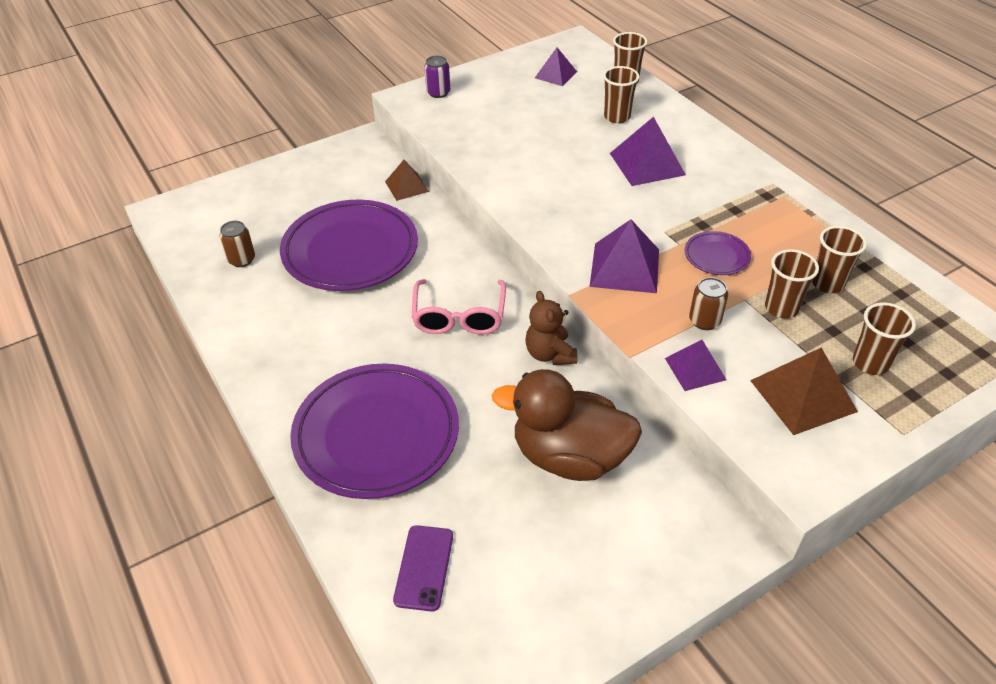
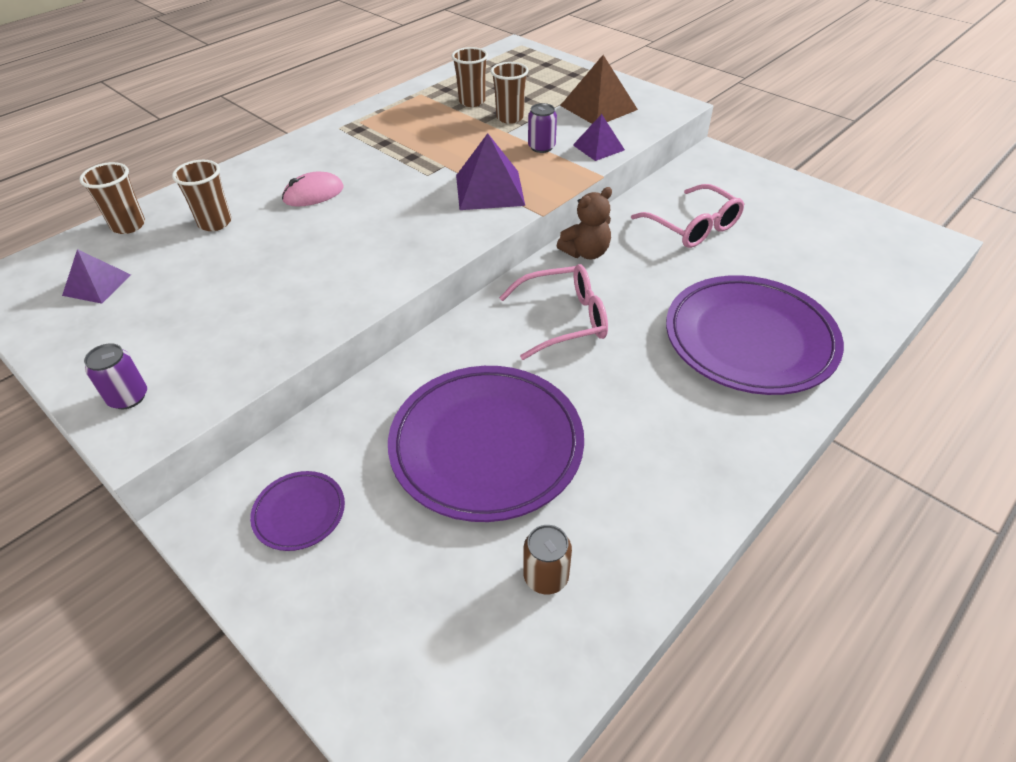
camera: 105 degrees left, 0 degrees up
(407, 186) = (330, 425): brown pyramid -> none
(424, 567) = (849, 279): purple phone -> none
(569, 456) = (692, 226): brown duck -> pink glasses
(647, 164) = (313, 194): purple pyramid -> pink mouse
(704, 321) = (541, 147): brown can -> purple can
(716, 256) = (455, 147): purple plate -> purple plate (299, 513)
(870, 363) = (551, 86): brown cup -> none

